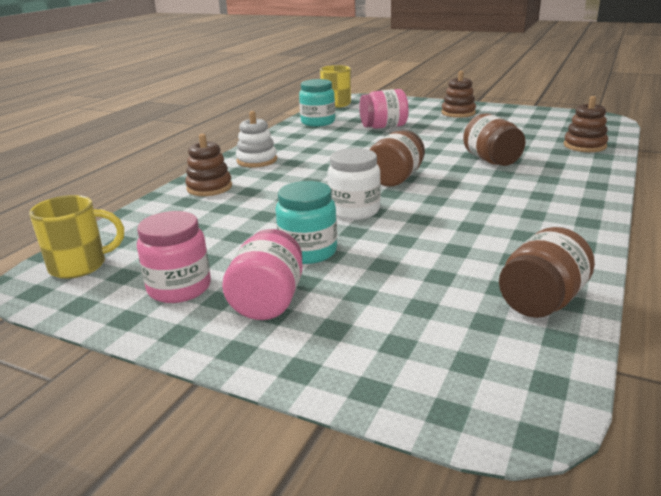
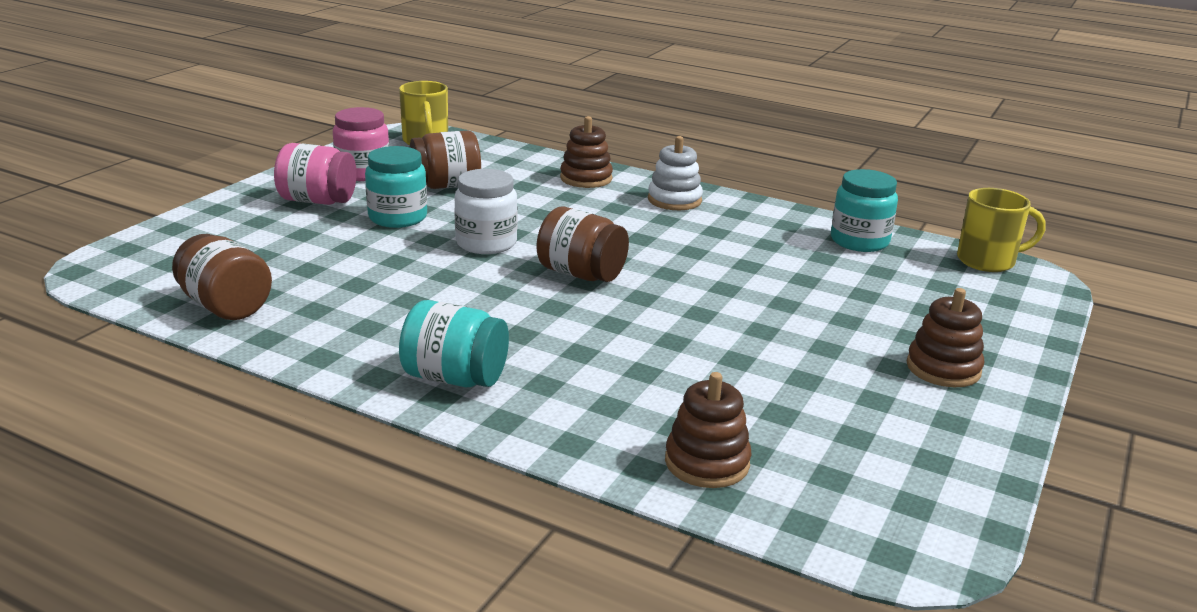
camera: 90 degrees right, 0 degrees up
(383, 127) = (834, 288): pink jar -> none
(491, 160) = (639, 353): brown jar -> brown jar (446, 186)
(566, 200) = (455, 378): none -> turquoise jar

